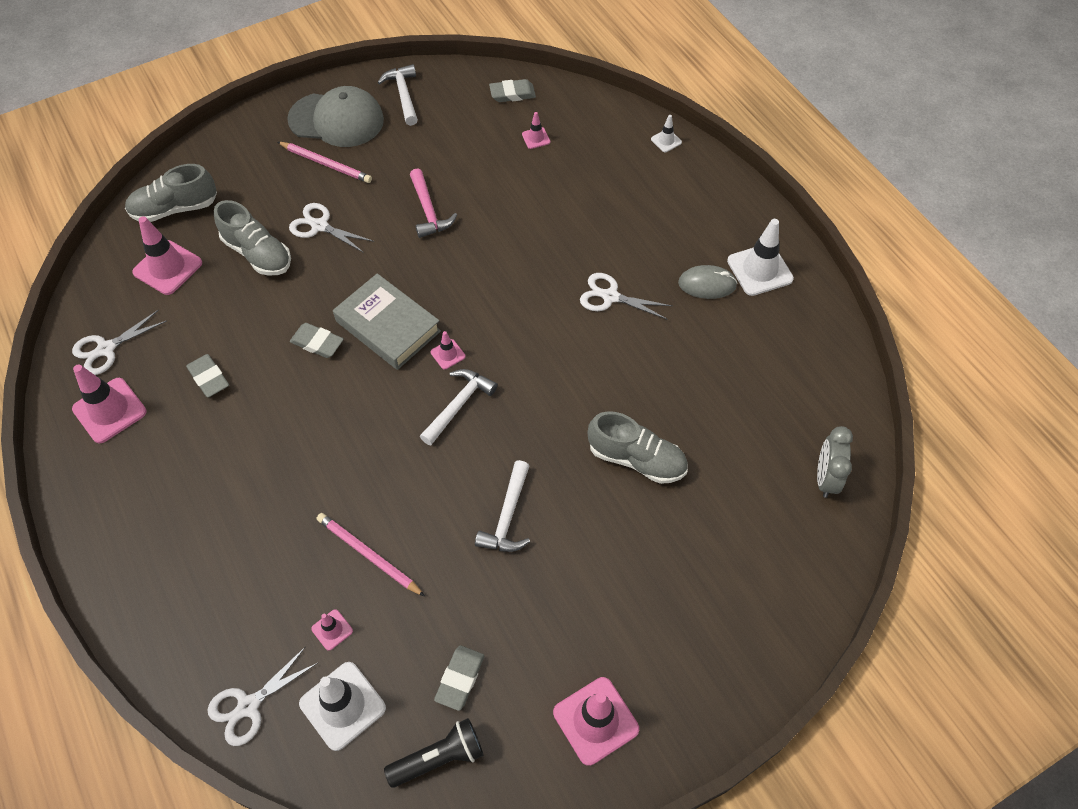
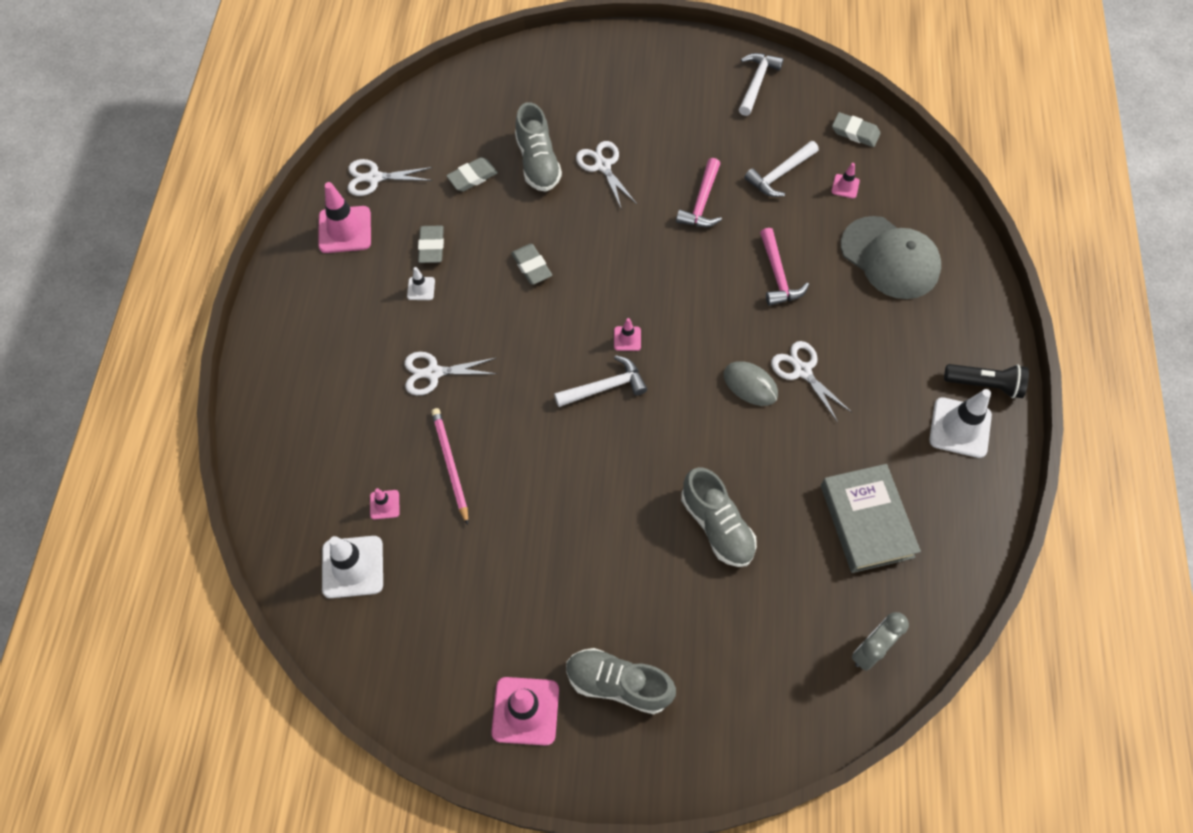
camera: 35 degrees right, 5 degrees up
(168, 268) = (462, 135): pink traffic cone -> none
(175, 209) = (501, 87): grey shoe -> grey shoe (618, 684)
(248, 706) = (289, 521): white scissors -> white scissors (433, 373)
(326, 164) = (646, 112): pink pencil -> none
(336, 120) = (683, 76): grey cap -> grey cap (890, 258)
(388, 326) = (596, 285): grey book -> grey book (866, 521)
(439, 758) = (392, 654): black flashlight -> black flashlight (985, 384)
(460, 679) = (449, 606): grey eraser -> grey eraser (472, 177)
(507, 516) = (576, 504): white hammer -> white hammer (780, 174)
(534, 234) = (777, 275): none -> pink hammer
(666, 141) = (966, 255): white traffic cone -> white traffic cone (421, 288)
(707, 284) = (899, 411): grey mouse -> grey mouse (750, 385)

